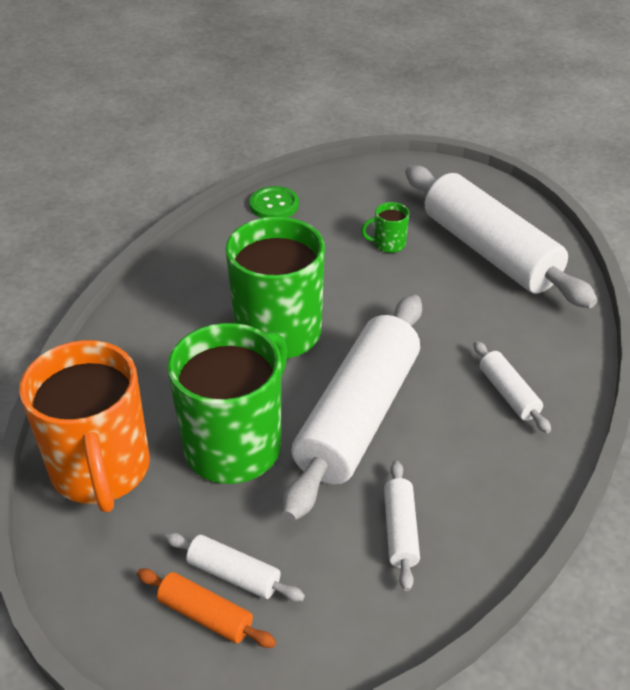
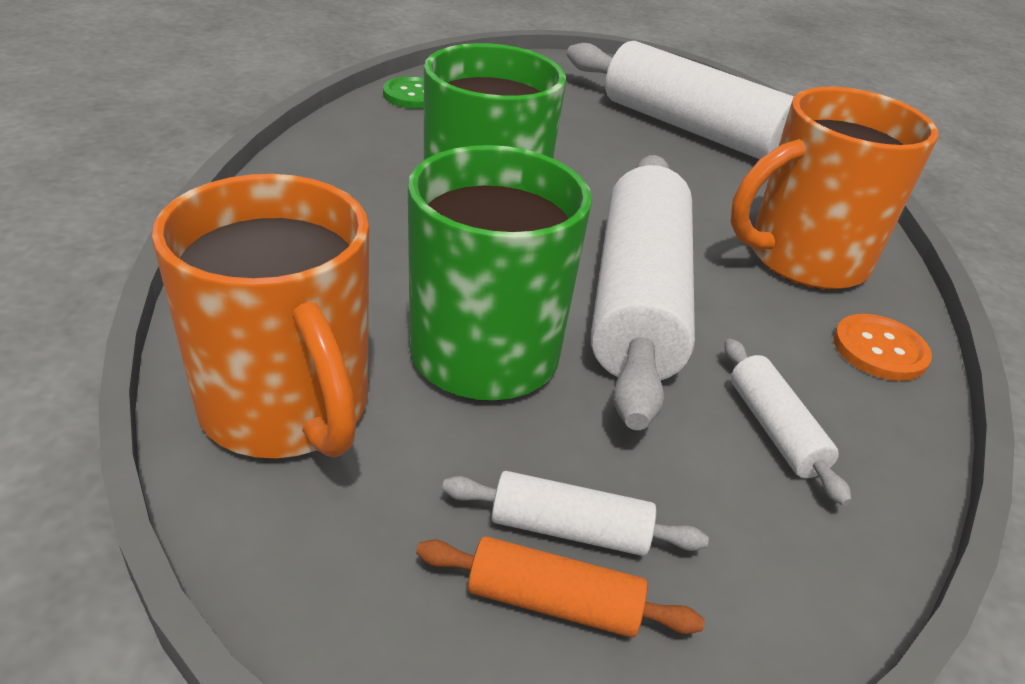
camera: 20 degrees left, 5 degrees down
(388, 244) = (573, 126): green mug -> none
(508, 393) = (803, 259): white rolling pin -> orange mug
(519, 480) = (879, 350): none -> orange button

